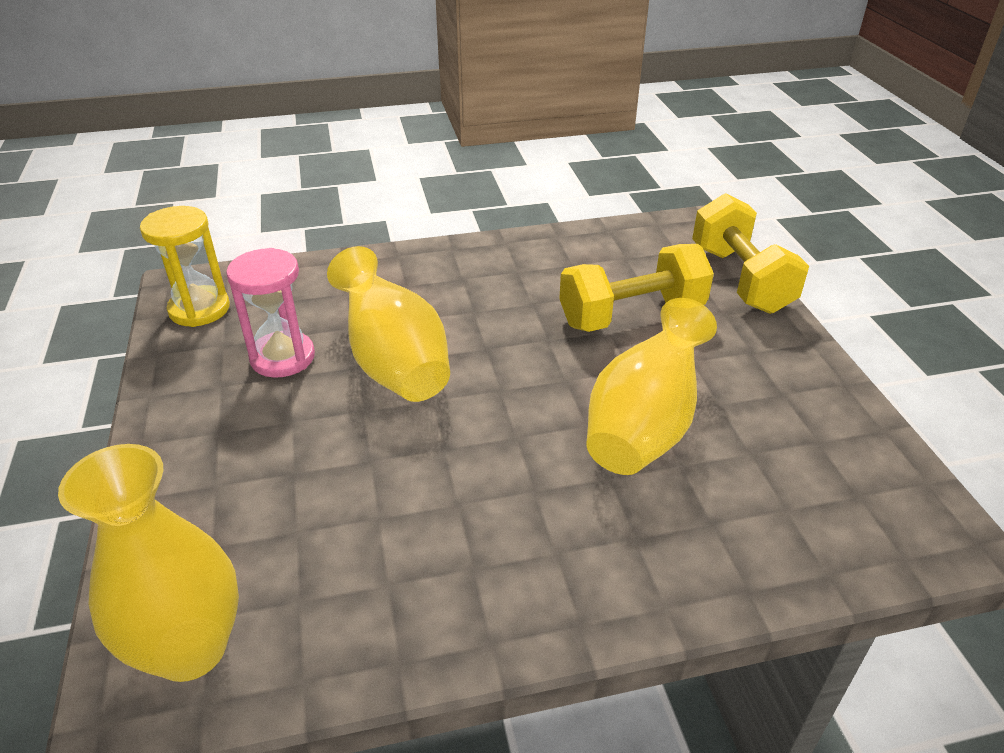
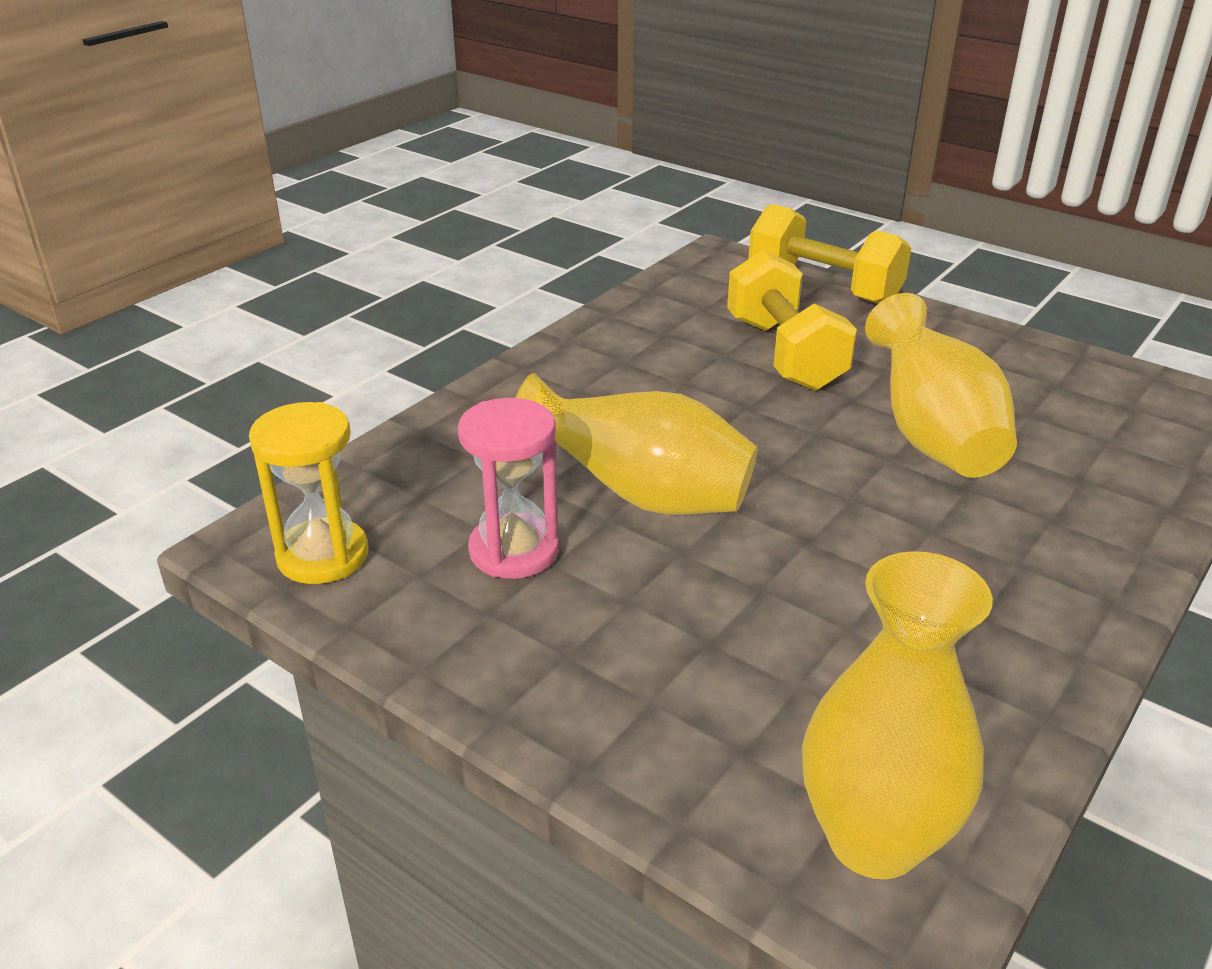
camera: 40 degrees left, 5 degrees down
(632, 315) = (784, 354): yellow dumbbell -> yellow dumbbell turned 45 degrees counterclockwise

